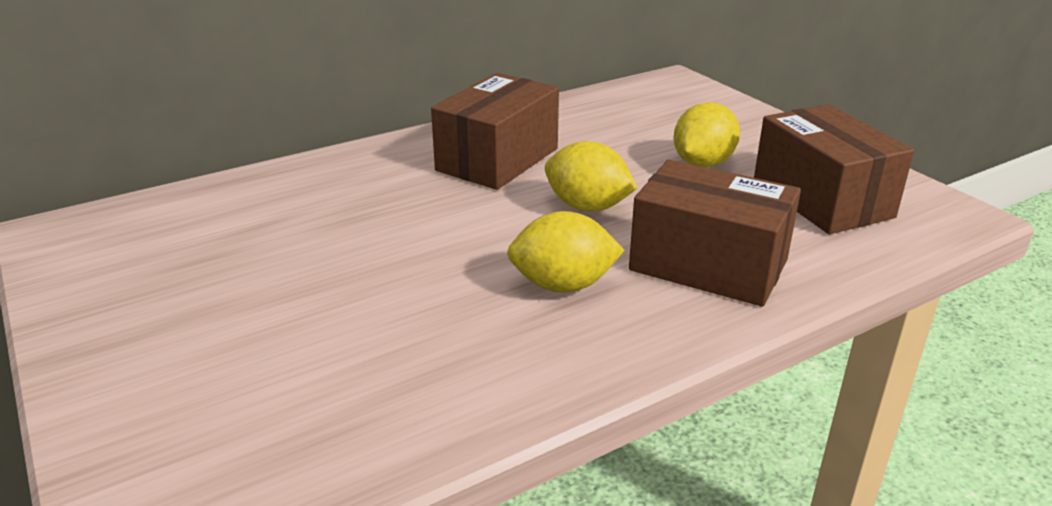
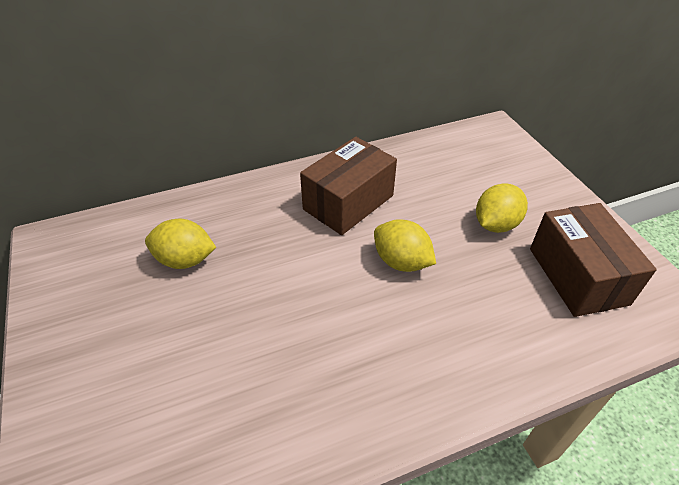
camera: 10 degrees right, 15 degrees up
(563, 285) = (367, 343): yellow lemon -> yellow lemon (185, 260)
(708, 265) = (475, 337): brown box -> none

